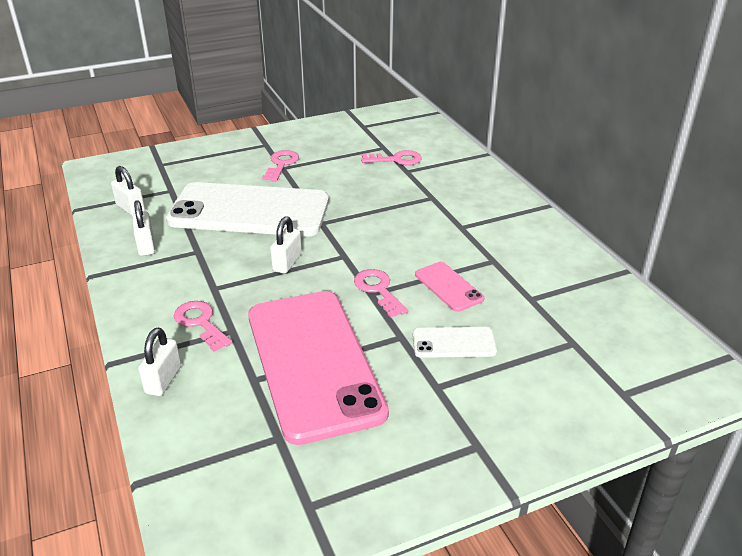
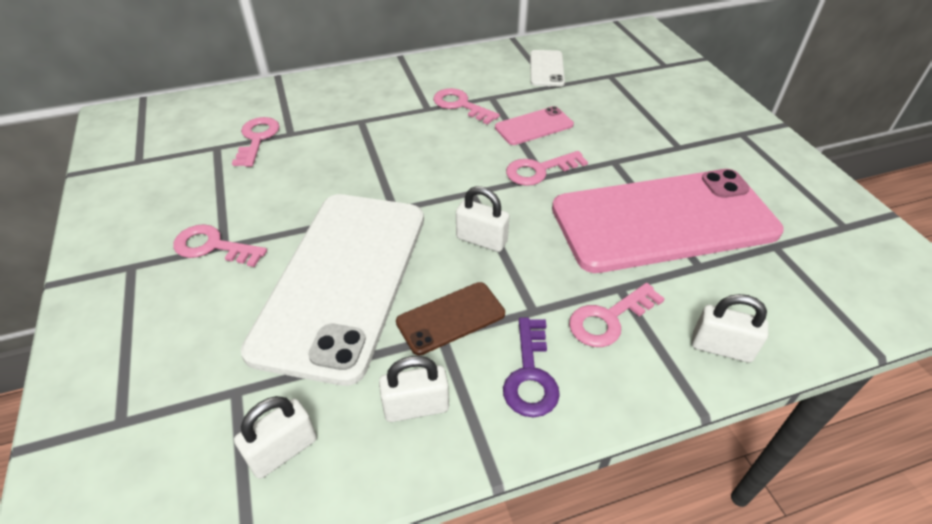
camera: 85 degrees left, 10 degrees up
(159, 287) = (530, 375): none -> purple key
(212, 253) = (450, 318): none -> brown phone
(454, 343) = (619, 132): white phone -> white phone (546, 69)
(472, 244) = (461, 105): none -> pink key

